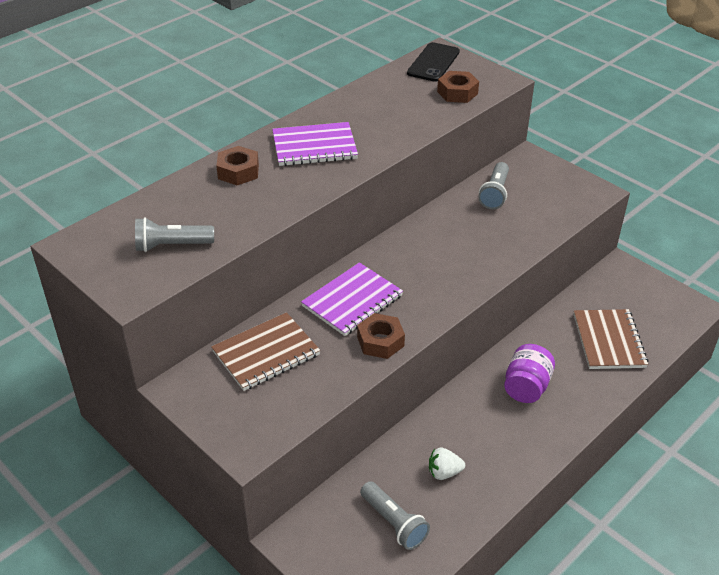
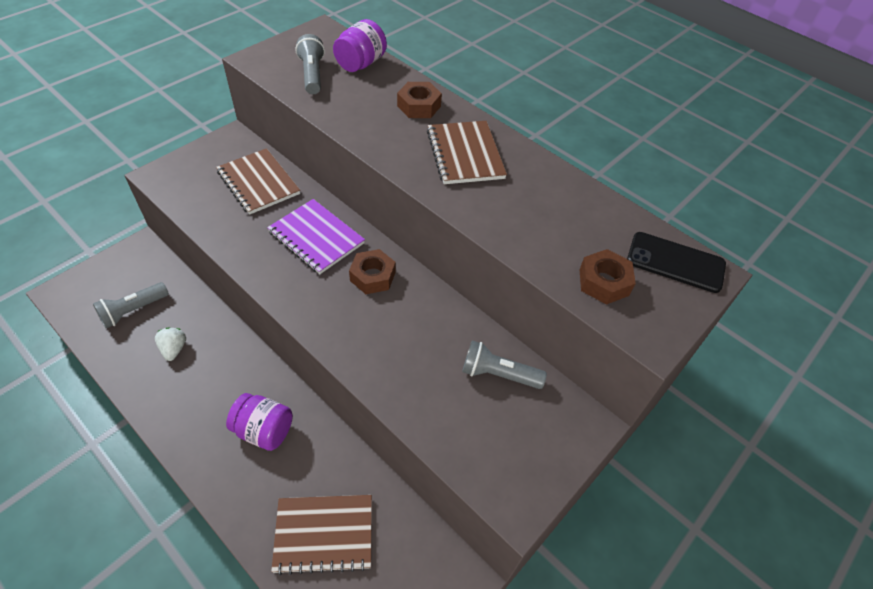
camera: 85 degrees right, 10 degrees up
(154, 211) = (361, 64): none -> purple jar
(314, 146) = (465, 154): purple notebook -> brown notebook
(380, 341) = (258, 256): brown nut -> brown nut (372, 276)

